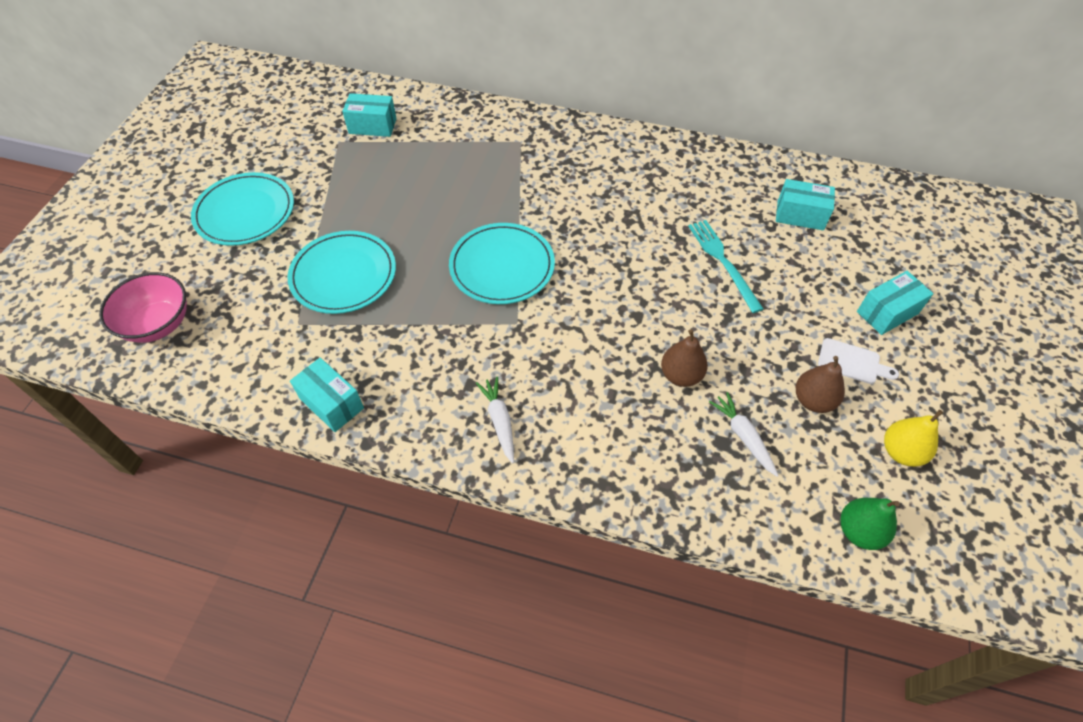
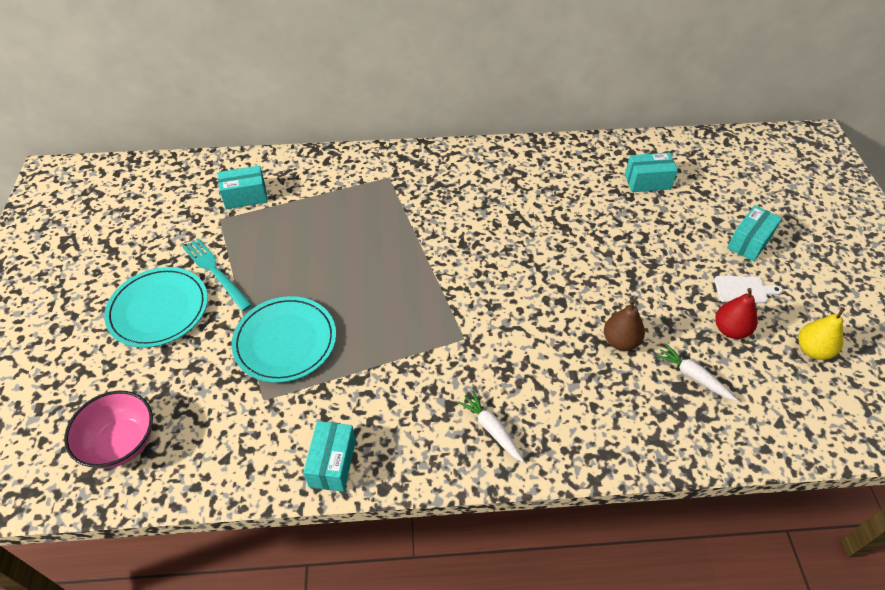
camera: 20 degrees left, 5 degrees down
(332, 403) = (332, 463): turquoise box -> turquoise box turned 75 degrees clockwise
(502, 266) = (426, 292): turquoise plate -> none
(723, 262) = (607, 236): turquoise fork -> turquoise fork (215, 272)
(813, 400) = (730, 330): brown pear -> red pear
(859, 531) = (814, 424): green pear -> none

